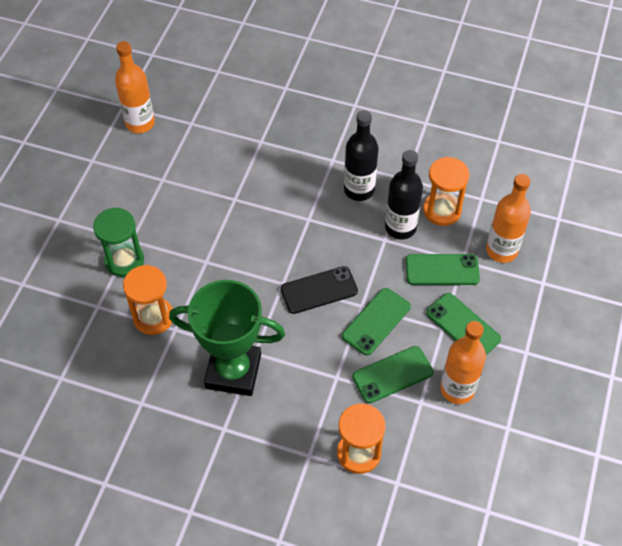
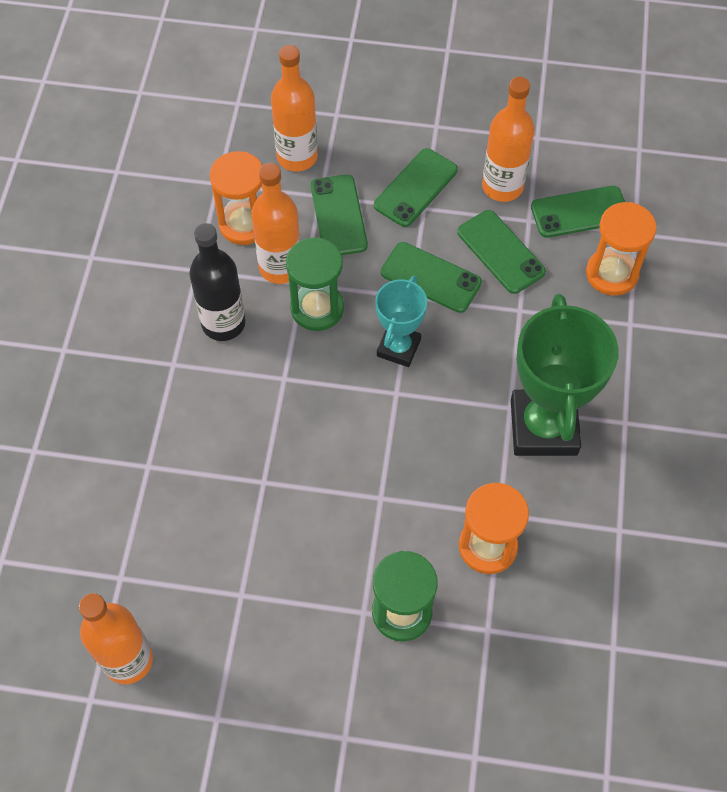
camera: 100 degrees left, 5 degrees up
(319, 290) = (398, 348): black phone -> turquoise trophy
(361, 245) = (317, 308): none -> green hourglass
(400, 227) = (280, 267): black bottle -> orange bottle
(424, 443) = (579, 212): none -> green phone

